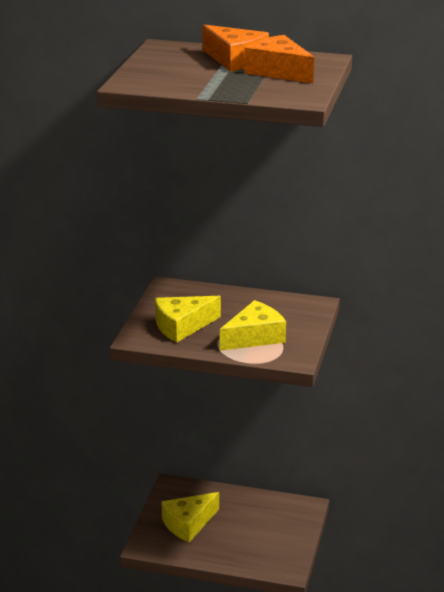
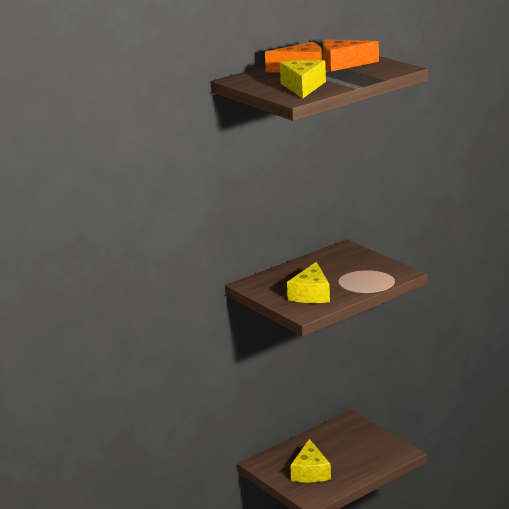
camera: 50 degrees left, 5 degrees down
(255, 337) = (359, 276): yellow cheese -> yellow cheese (303, 87)

